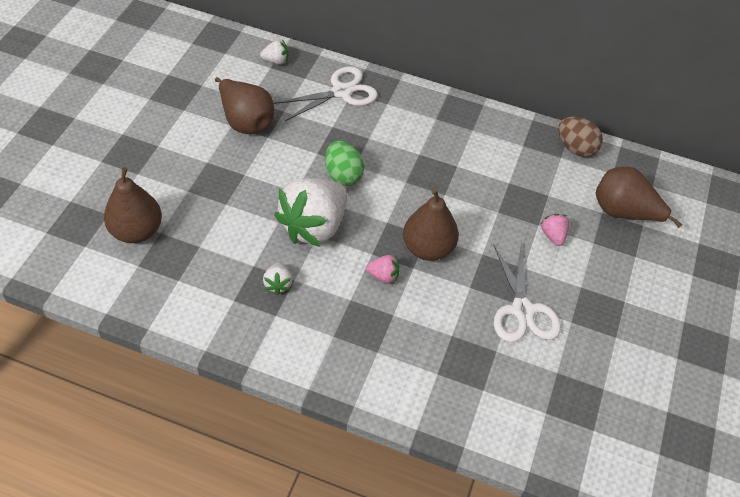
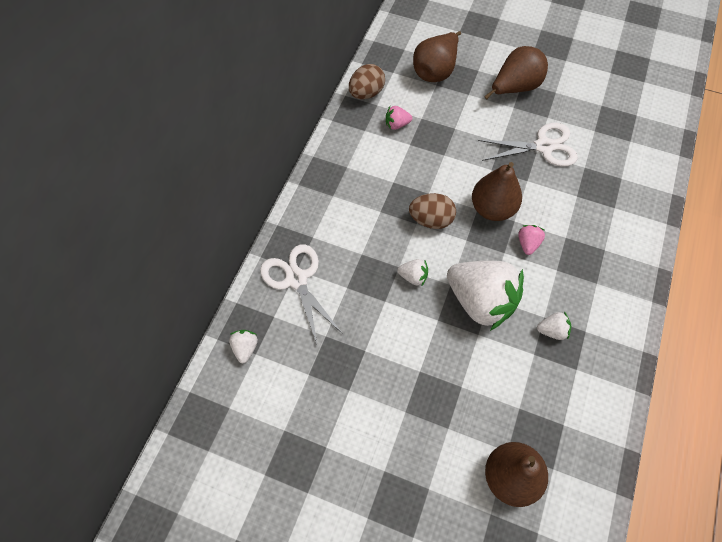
camera: 85 degrees left, 10 degrees up
(246, 121) = (343, 375): brown pear -> brown pear (514, 88)
(343, 175) = (413, 277): green egg -> white strawberry
(410, 193) = (431, 220): none -> brown egg
(553, 236) = (465, 119): pink strawberry -> pink strawberry (397, 124)

